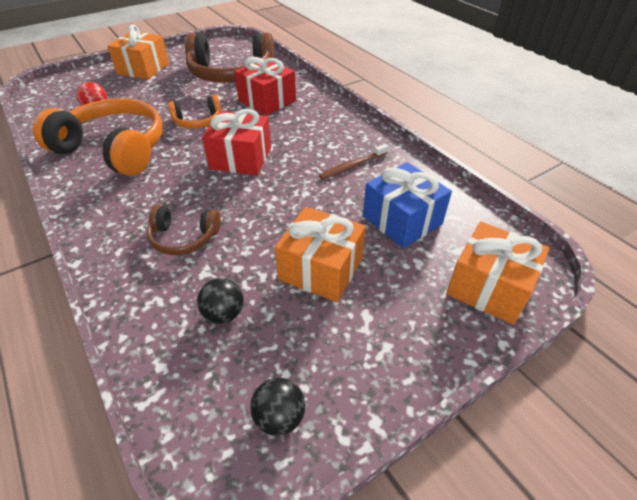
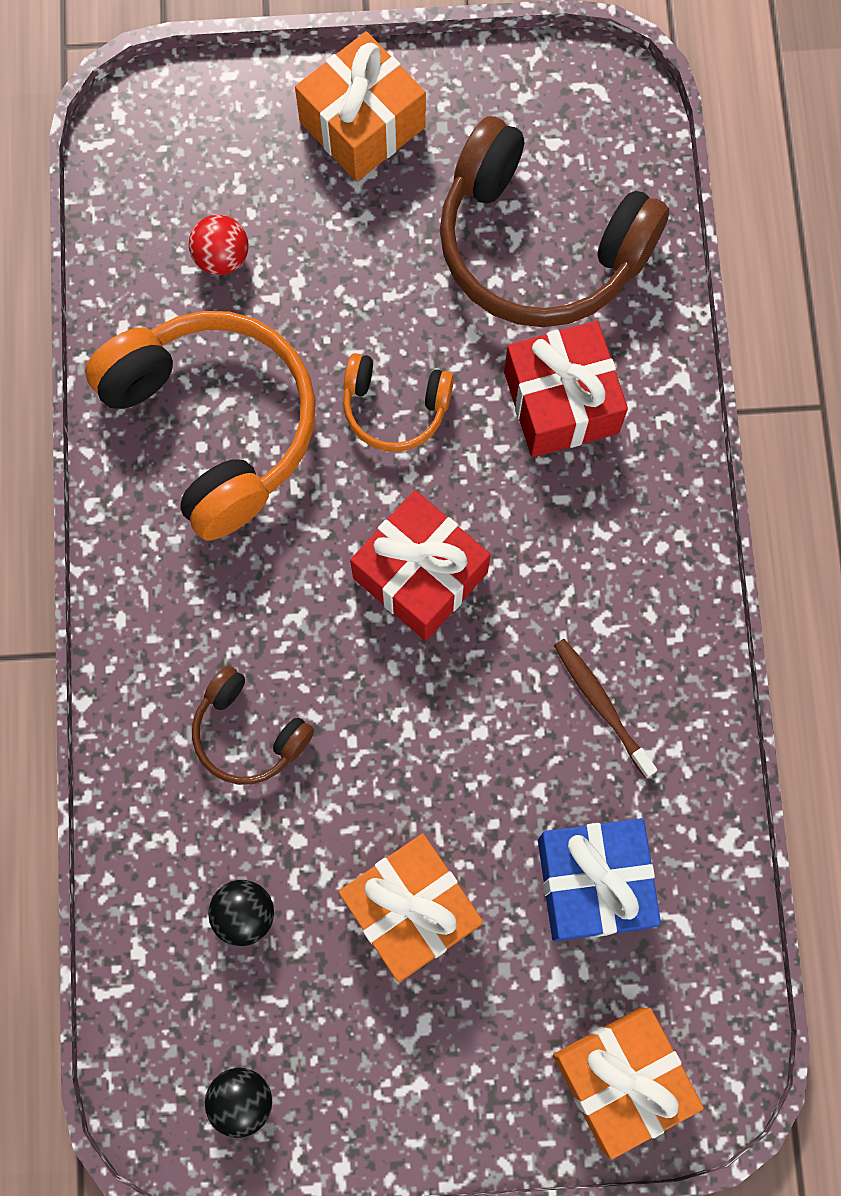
camera: 30 degrees right, 30 degrees up
(353, 166) = (602, 705): brown toothbrush -> brown toothbrush turned 60 degrees clockwise

